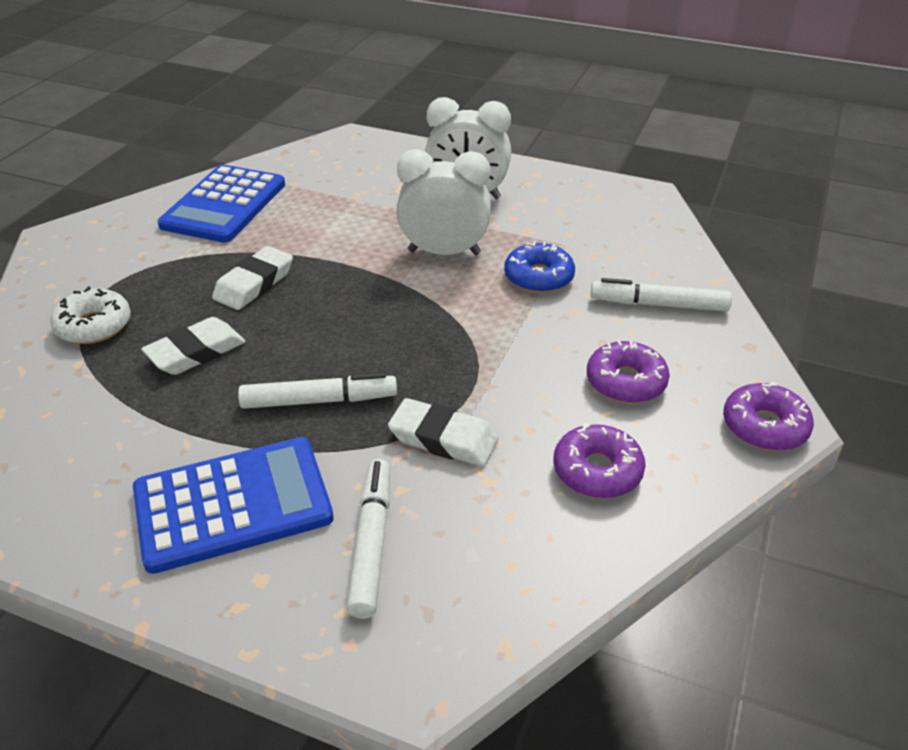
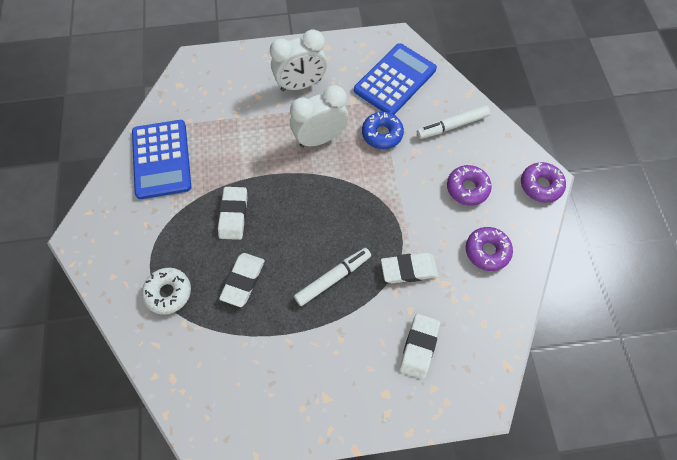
camera: 30 degrees left, 25 degrees up
(233, 504) = (341, 363): blue calculator -> blue calculator (395, 80)
(371, 542) = (419, 347): white marker -> white eraser

